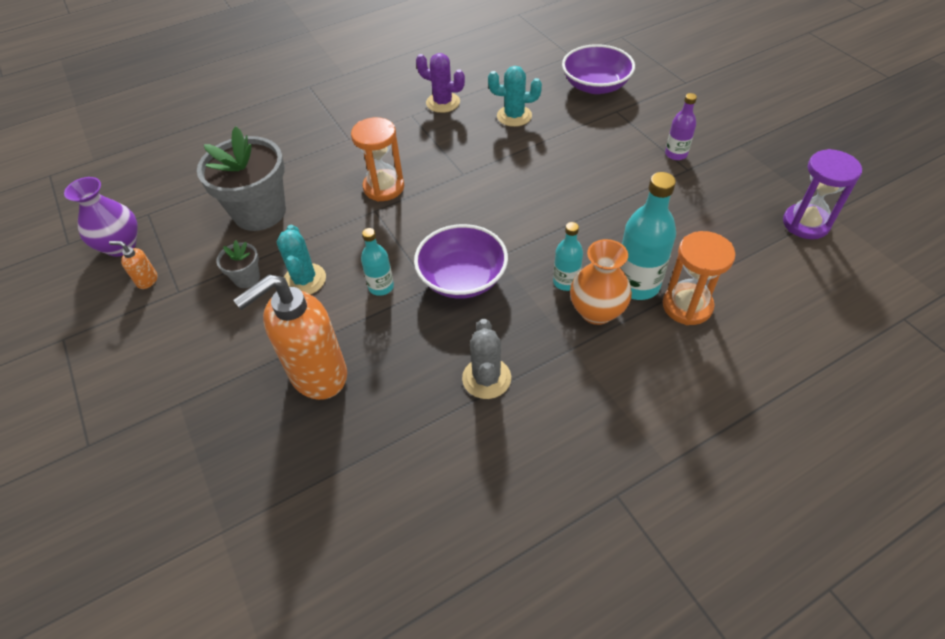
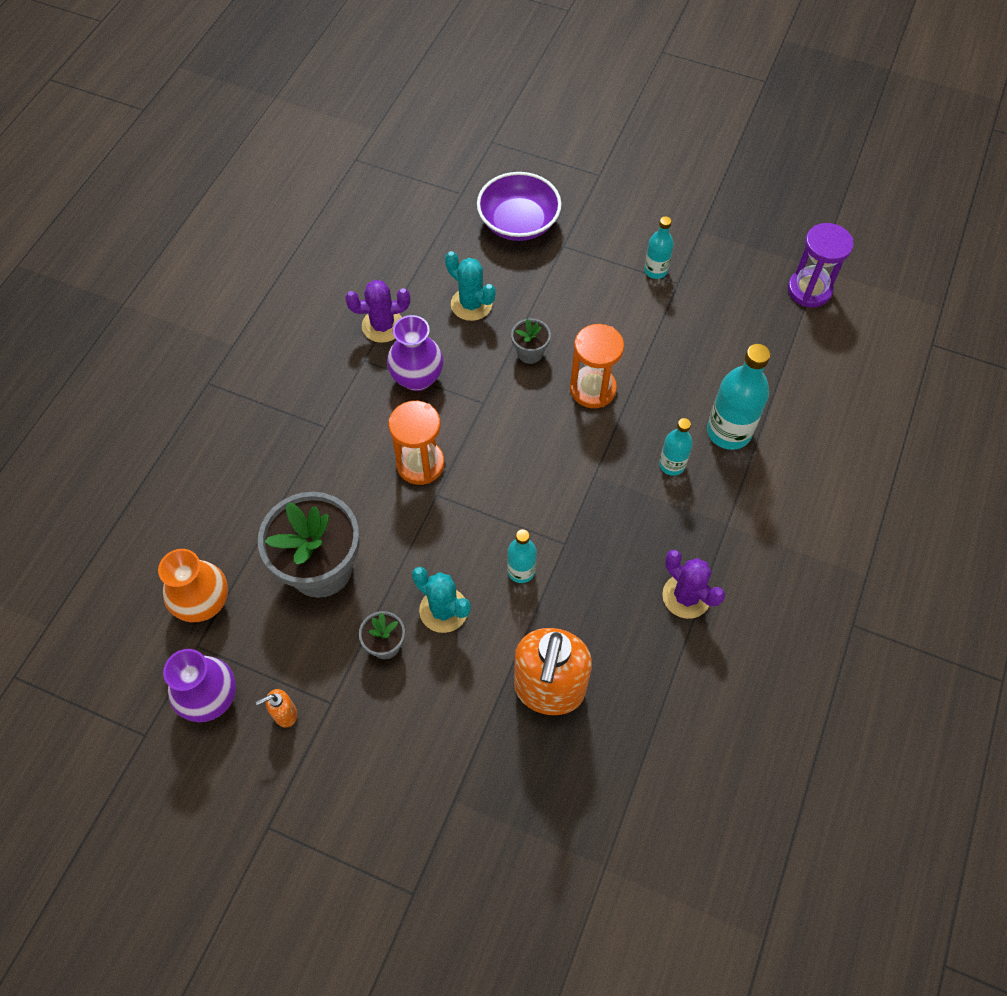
camera: 40 degrees left, 10 degrees up
(434, 140) = (417, 378): none -> purple vase
(462, 278) = (584, 516): purple bowl -> none
(486, 378) = (686, 596): grey cactus -> purple cactus
(514, 116) = (471, 304): turquoise cactus -> turquoise cactus turned 75 degrees clockwise
(526, 161) = (530, 353): none -> grey flower pot
(596, 311) = (719, 478): orange vase -> orange vase (204, 603)
(676, 154) = (655, 270): purple bottle -> turquoise bottle
(687, 306) = (781, 428): orange hourglass -> orange hourglass (592, 389)

